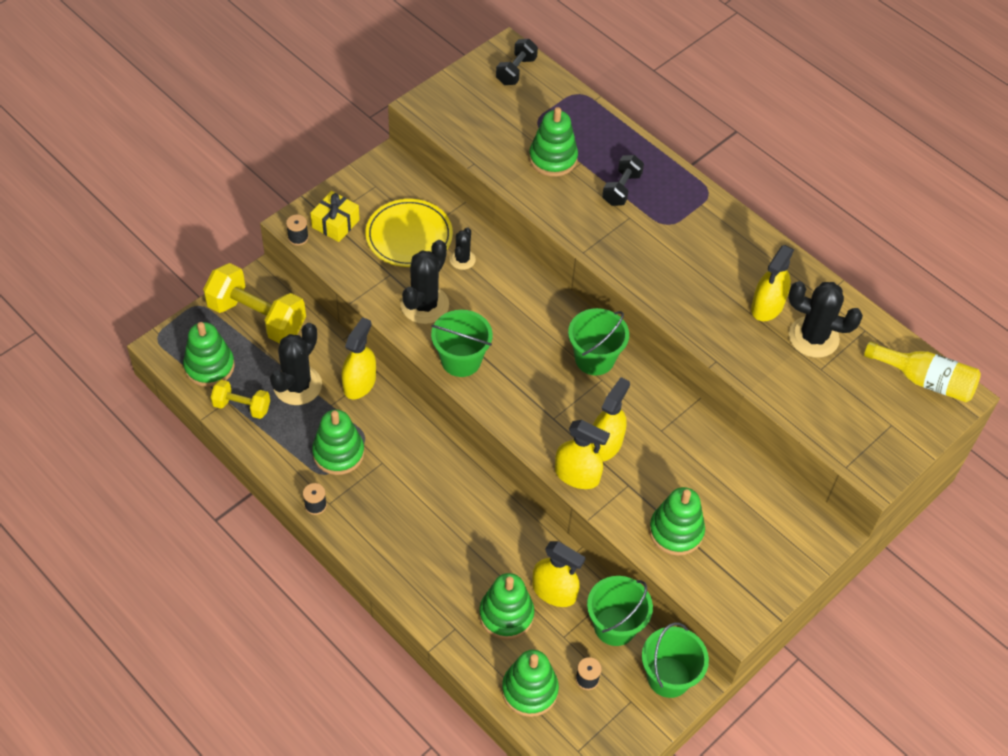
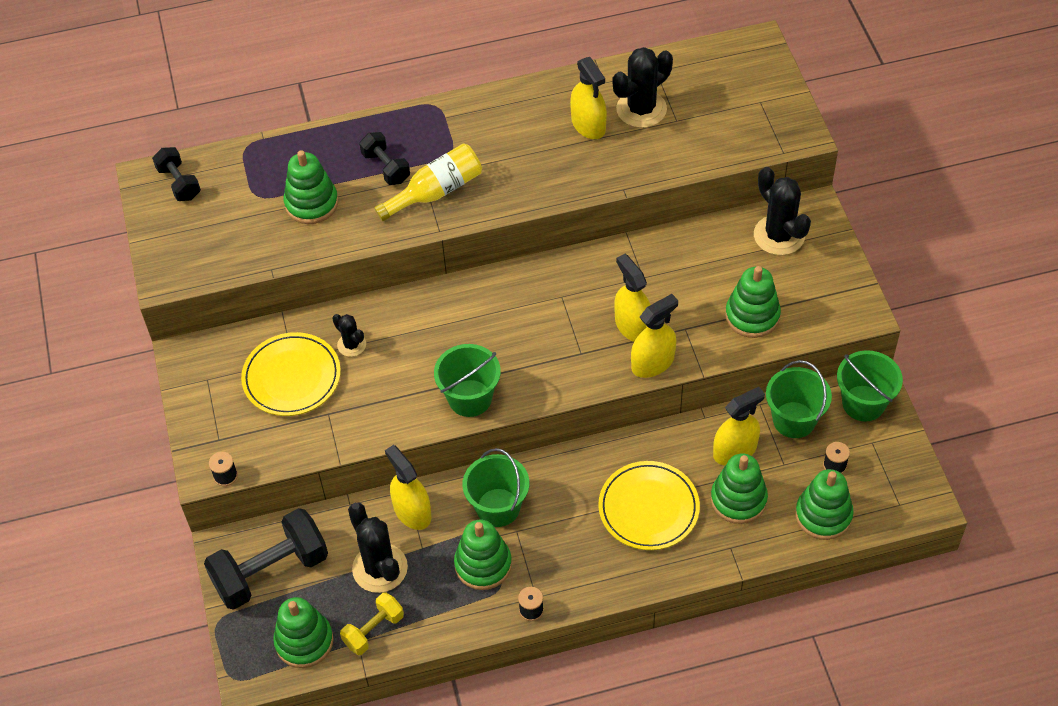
camera: 55 degrees left, 0 degrees up
(257, 317) = (271, 571): yellow dumbbell -> black dumbbell
(335, 223) = (231, 435): yellow gift -> none
(424, 305) = (385, 400): black cactus -> black cactus (779, 235)
(458, 549) = (648, 508): none -> yellow plate
(594, 359) = (535, 291): green bucket -> green bucket (498, 507)
(924, 381) = (731, 58): yellow bottle -> yellow bottle (436, 192)

